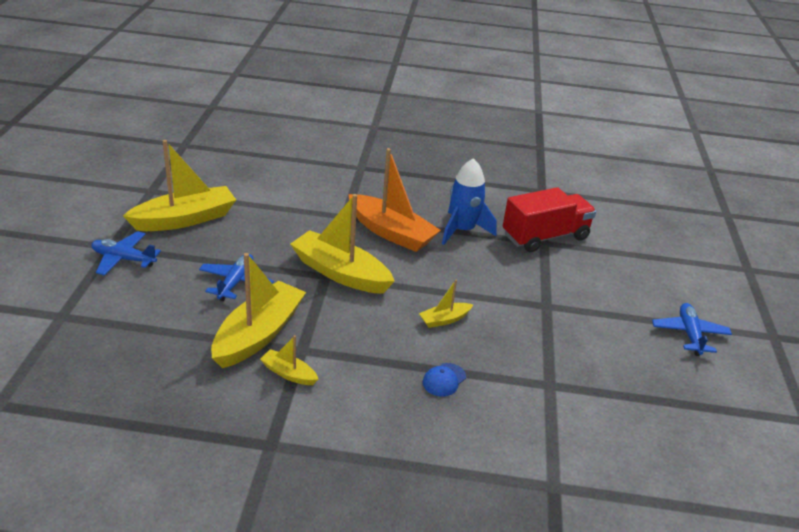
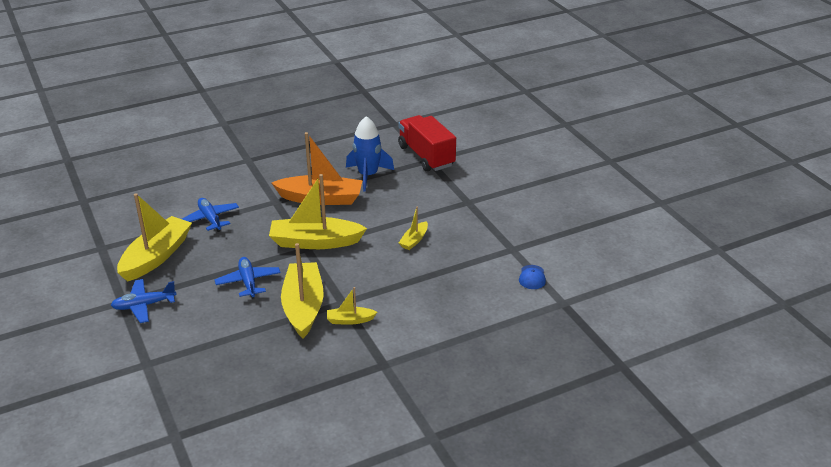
camera: 30 degrees left, 0 degrees up
(444, 380) = (449, 276): blue cap -> blue cap (532, 277)
(545, 237) = (426, 156): red truck -> red truck turned 60 degrees counterclockwise
(689, 334) = (564, 181): blue plane -> blue plane (210, 219)

